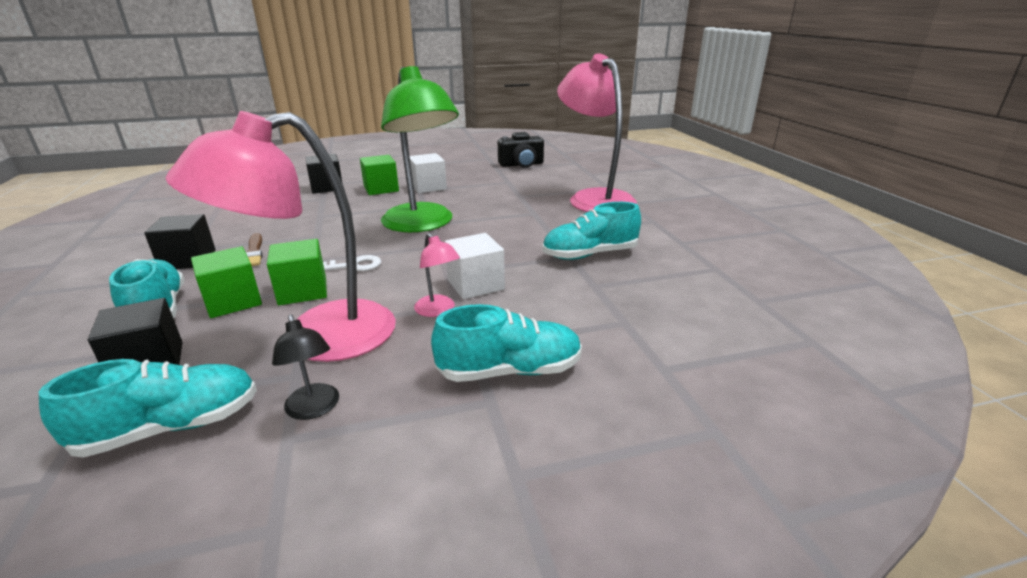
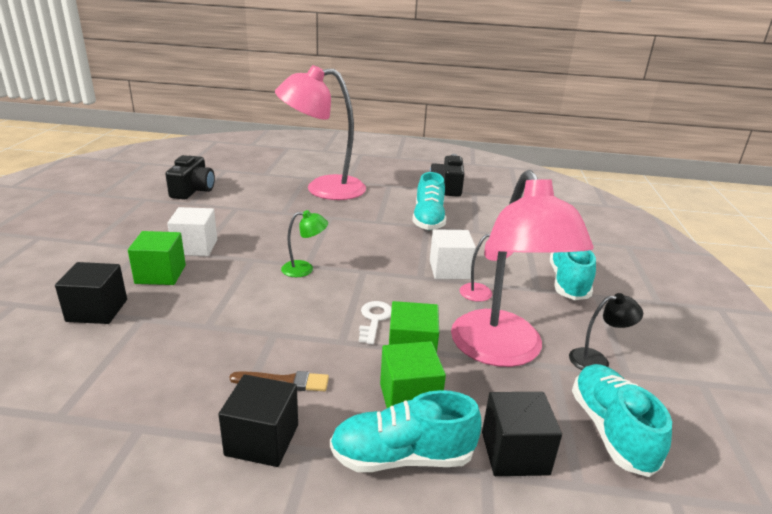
camera: 70 degrees left, 0 degrees up
(422, 224) = (304, 269): green lamp -> green lamp, size x0.41
(703, 250) = (447, 187): none -> black camera

